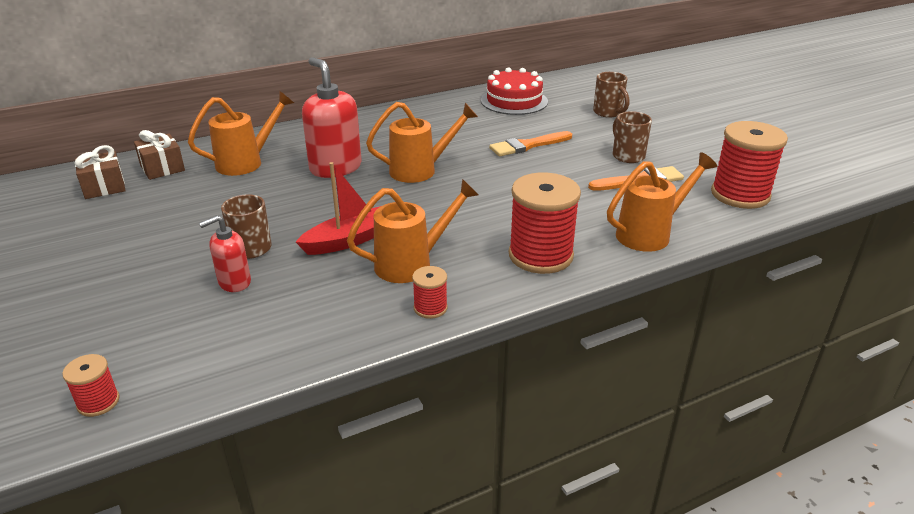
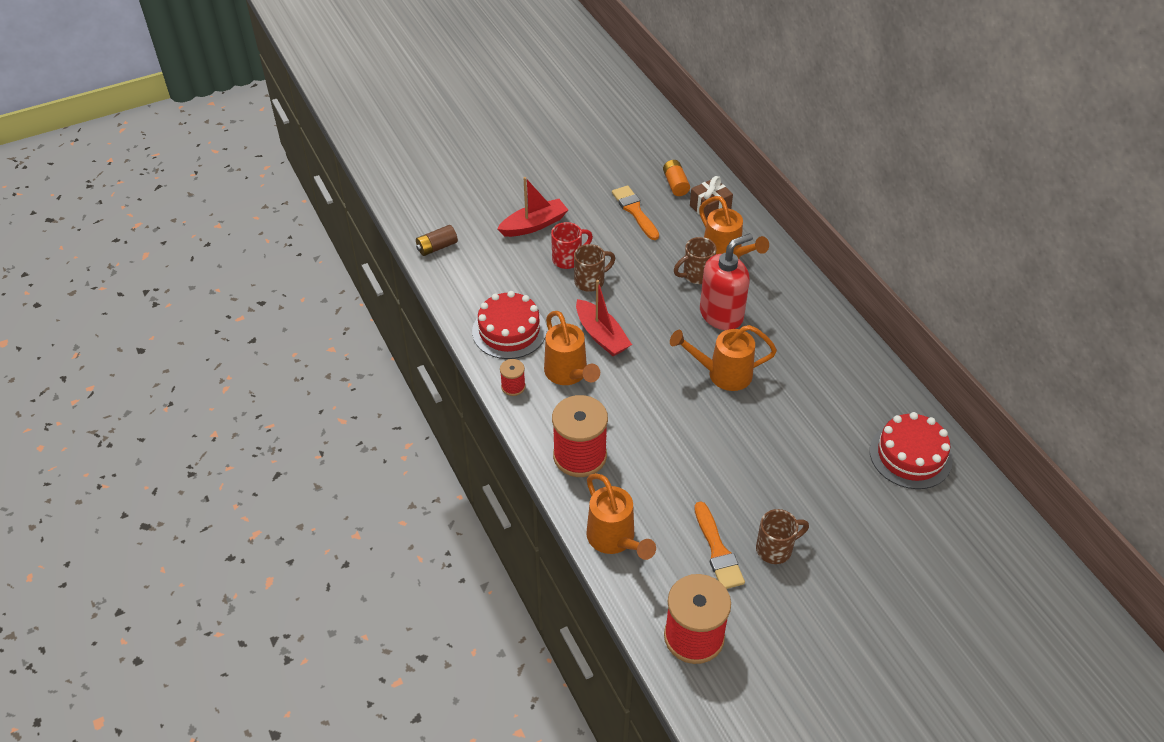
camera: 90 degrees right, 15 degrees up
(98, 402) = (437, 247): red spool -> brown battery
(104, 187) = (675, 184): brown gift -> orange battery
(108, 295) = (534, 225): none -> red boat
(199, 265) = (568, 259): none -> red mug
(234, 282) = (547, 280): red soap dispenser -> none
(324, 314) = (509, 331): none -> red cake
(420, 170) = (723, 374): orange watering can -> orange watering can turned 105 degrees clockwise
(528, 145) = (788, 461): orange brush -> orange brush (635, 211)
(608, 113) = (893, 548): brown mug -> brown mug (696, 275)

